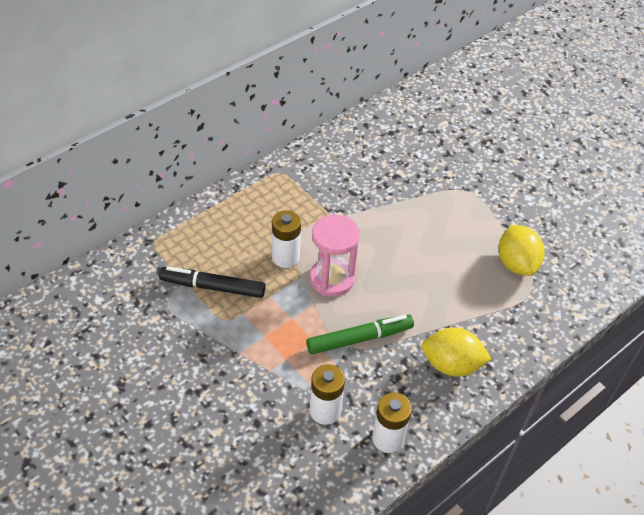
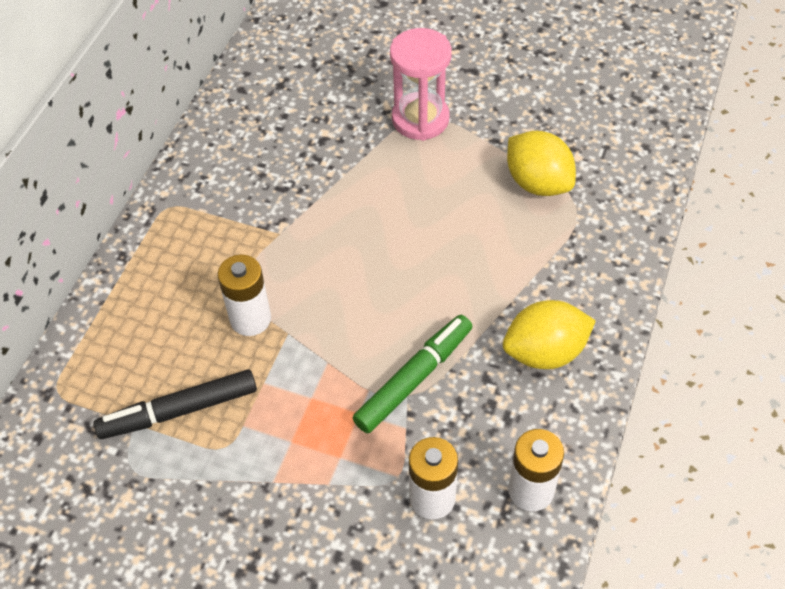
camera: 25 degrees left, 5 degrees up
(332, 279) = (329, 318): pink hourglass -> pink hourglass (420, 119)

